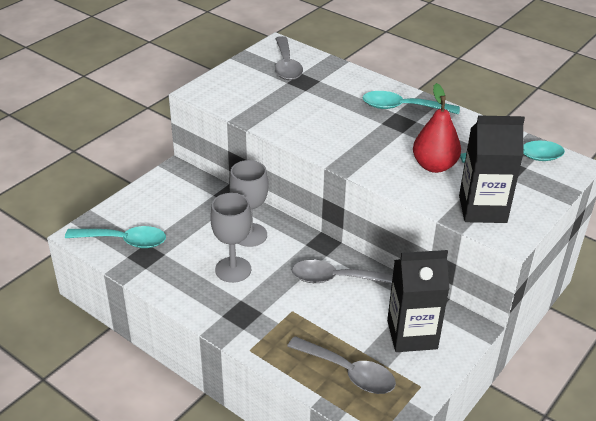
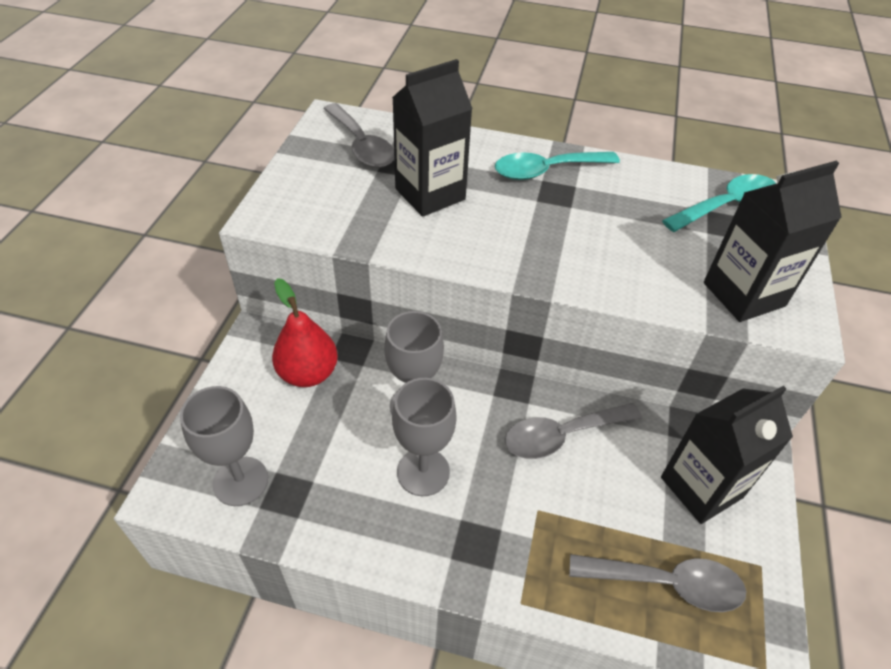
camera: 25 degrees left, 10 degrees up
(123, 241) = (240, 481): turquoise spoon -> grey goblet
(311, 103) = (430, 194): none -> black carton
(434, 166) = (643, 246): red pear -> red pear (308, 373)

